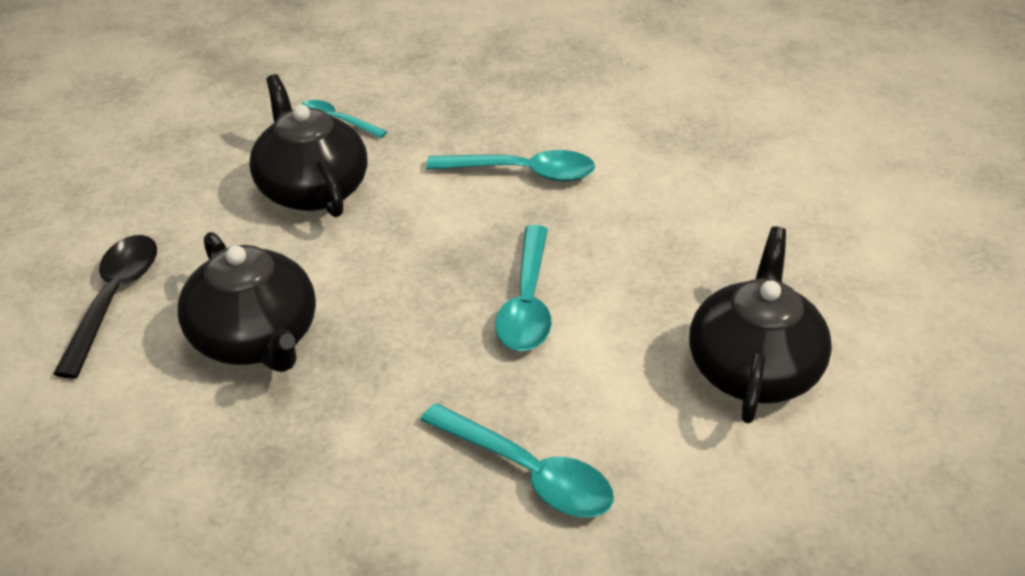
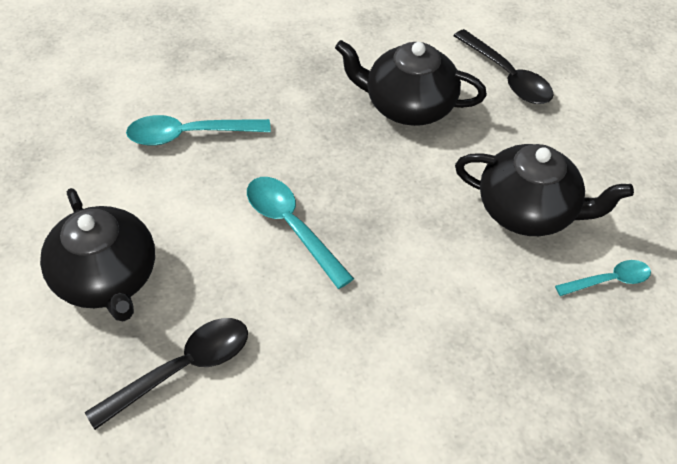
camera: 135 degrees right, 10 degrees up
(522, 172) = (419, 336): turquoise spoon -> none
(736, 258) = (182, 369): none -> black spoon

